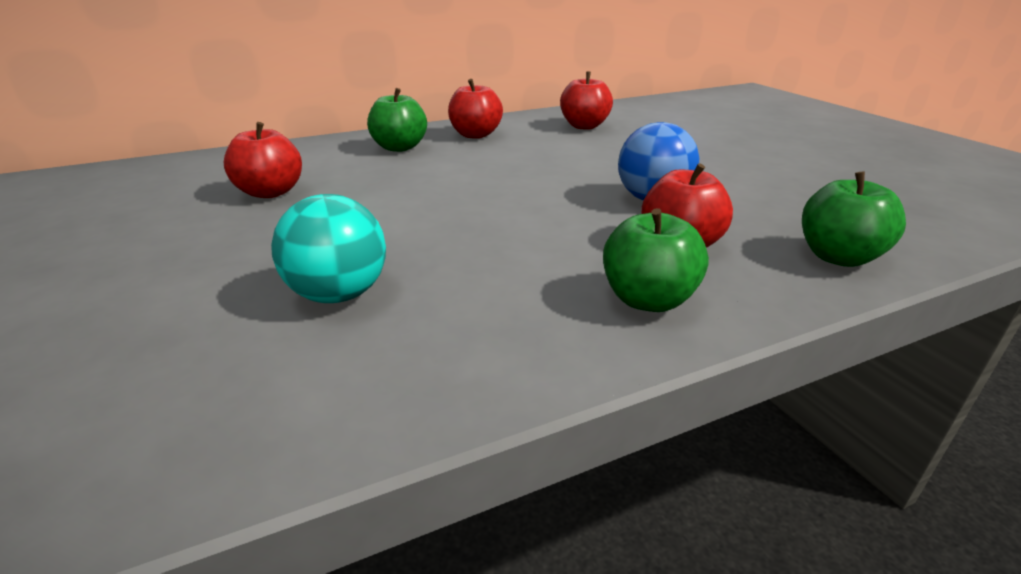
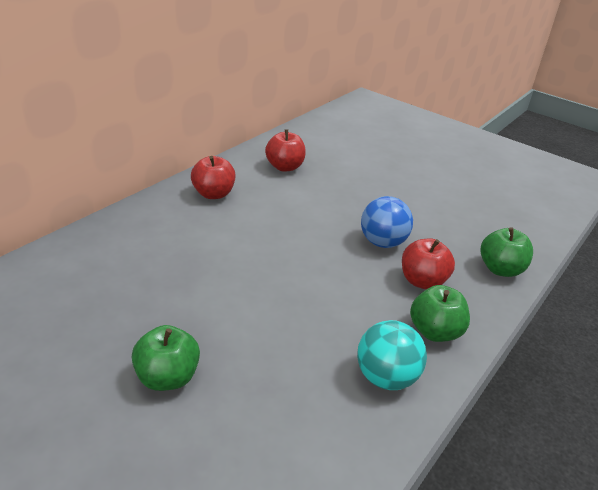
camera: 30 degrees left, 5 degrees up
(270, 192) = (118, 302): red apple -> none
(339, 294) = (269, 385): turquoise ball -> turquoise ball (386, 377)
(399, 147) = (168, 223): green apple -> green apple (168, 377)

